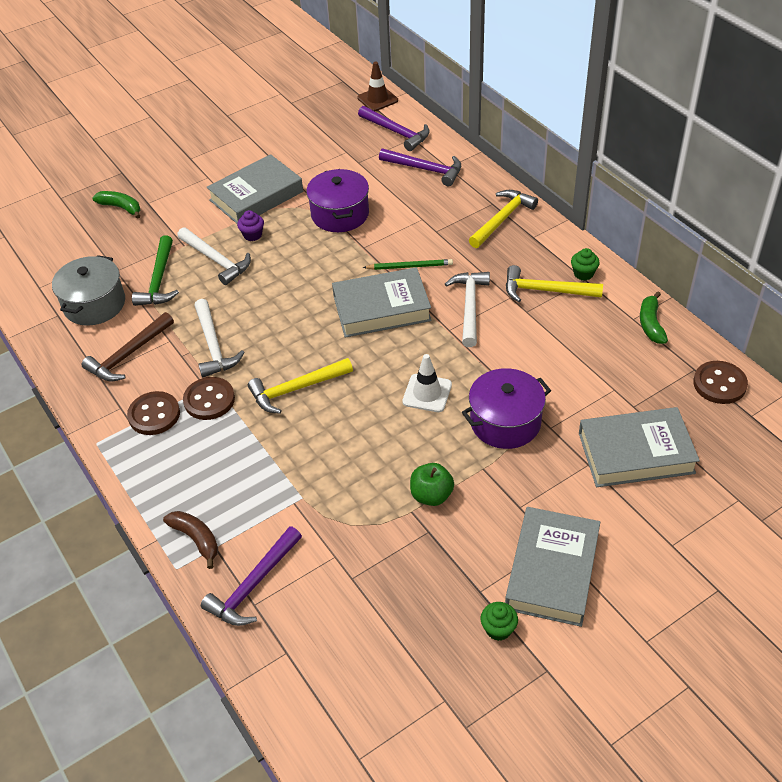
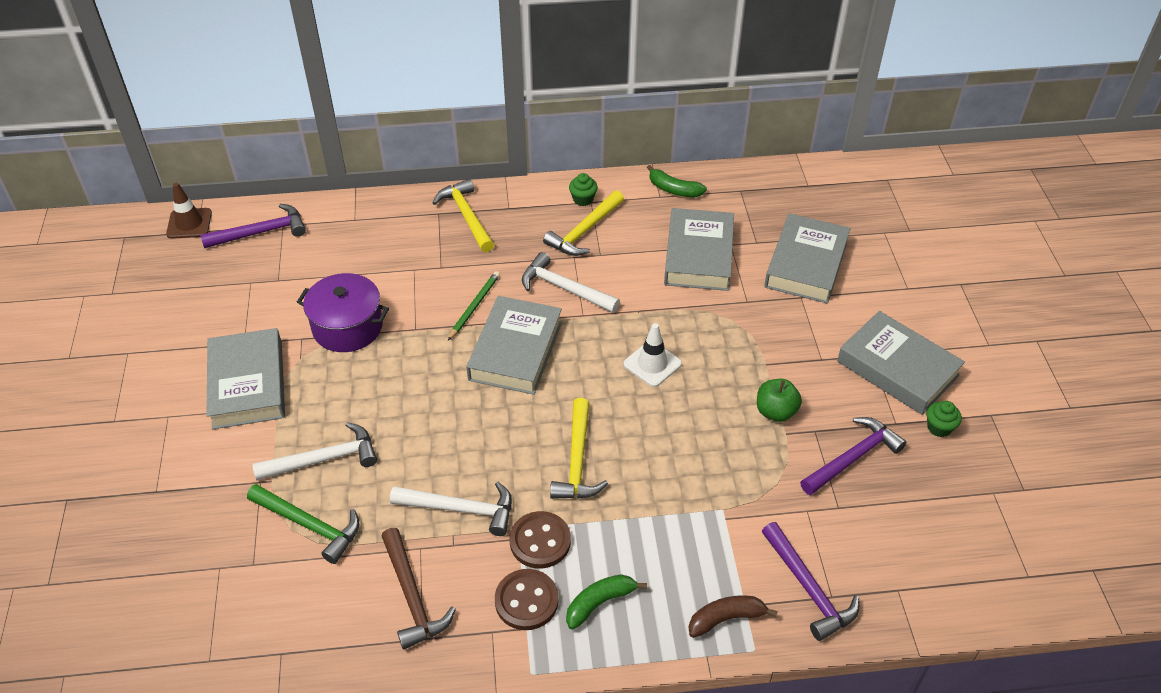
camera: 65 degrees left, 0 degrees up
(94, 304) = (295, 606): grey pot -> none
(121, 207) = (137, 522): green banana -> green banana (600, 603)
(252, 235) = (312, 411): purple cupcake -> none
(425, 169) = (342, 236): purple hammer -> purple hammer (853, 458)
(505, 422) = (722, 326): purple pot -> none
(580, 373) = (698, 255): none -> grey book
(719, 384) = (765, 185): brown button -> none

